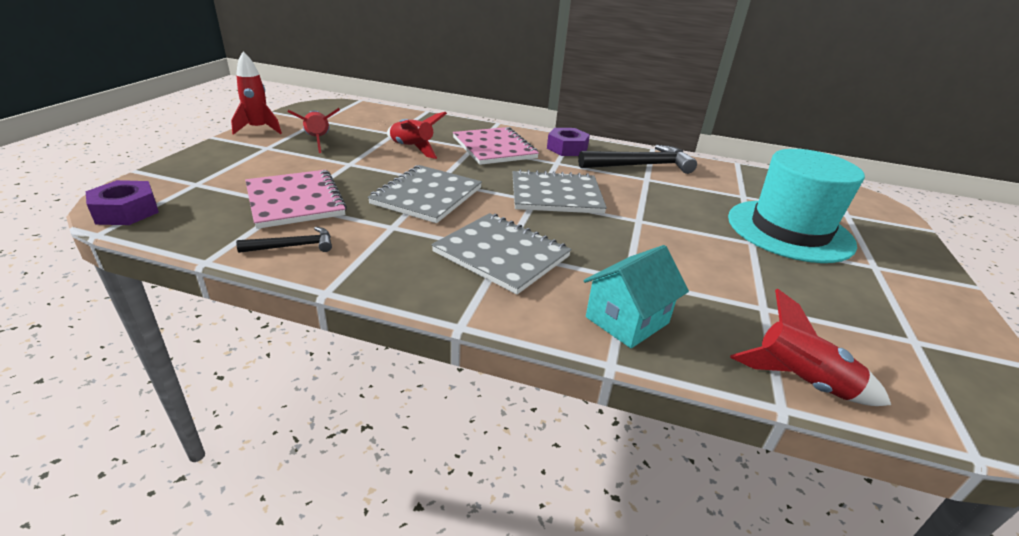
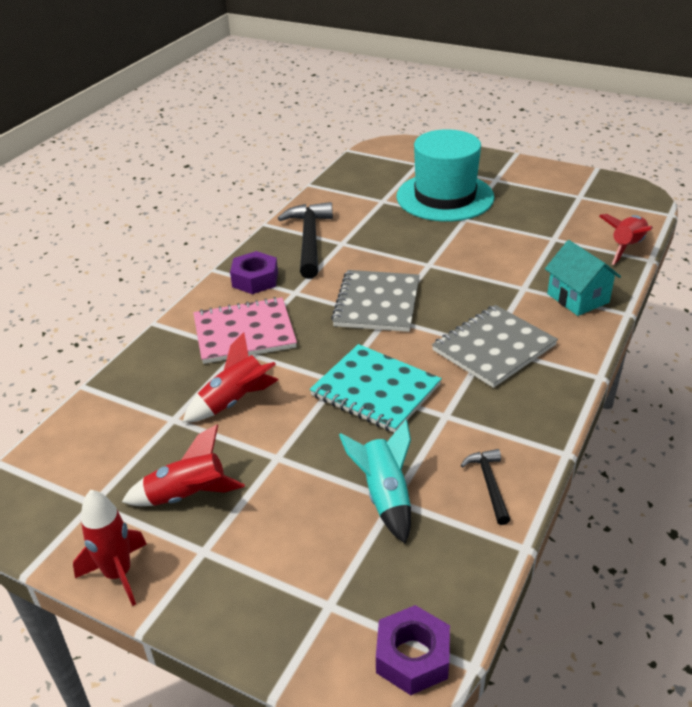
camera: 75 degrees left, 5 degrees up
(295, 201) = (385, 496): pink notebook -> turquoise rocket
(427, 196) = (375, 390): grey notebook -> turquoise notebook

